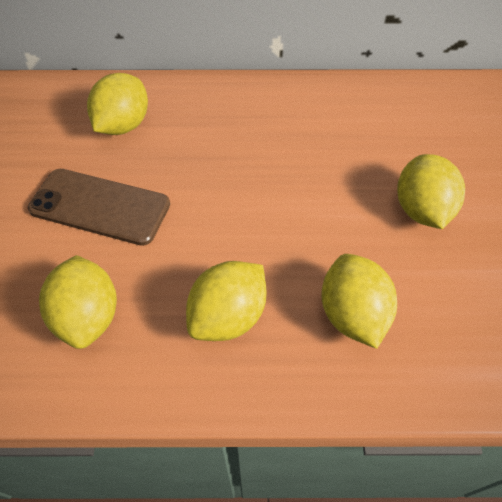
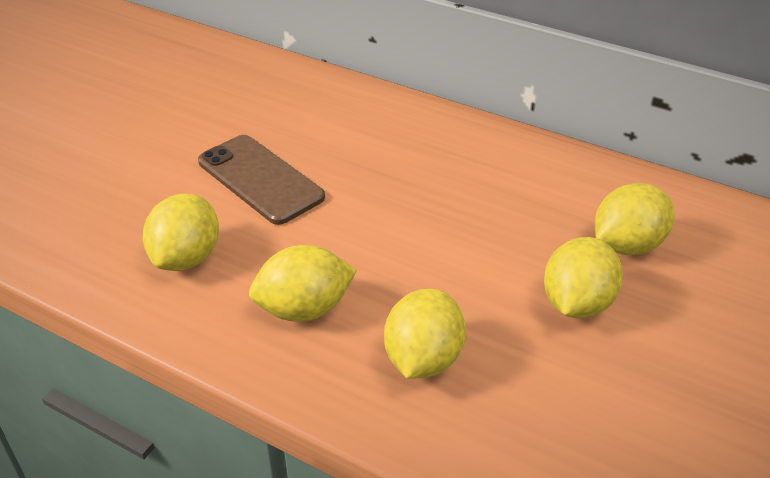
camera: 30 degrees right, 15 degrees down
(123, 125) = (332, 121): yellow lemon -> yellow lemon (627, 245)

